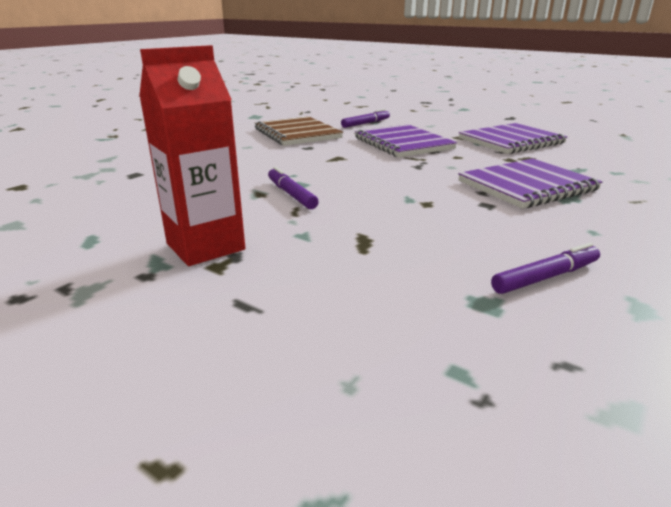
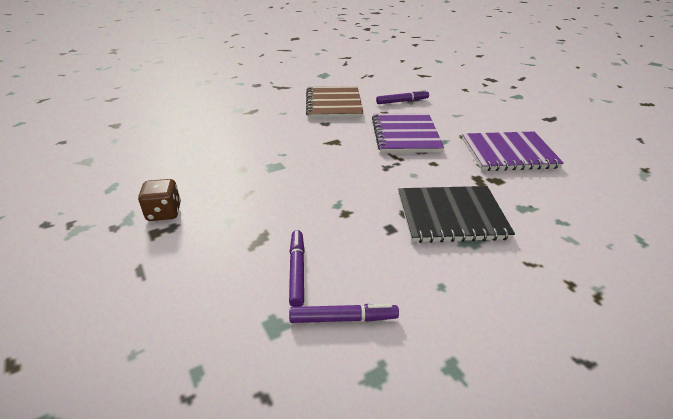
camera: 25 degrees right, 10 degrees up
(205, 246) = (164, 213): red carton -> brown dice
(291, 194) = (261, 176): purple marker -> purple marker (297, 271)
(527, 186) = (451, 216): purple notebook -> black notebook

